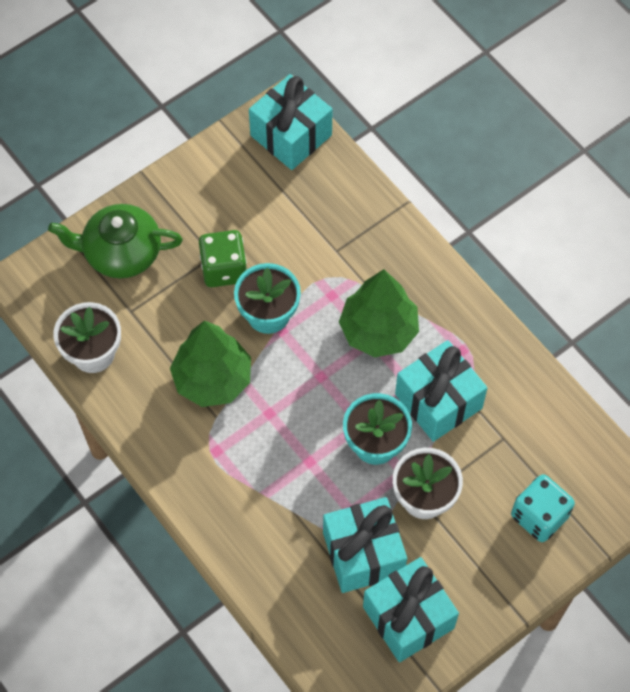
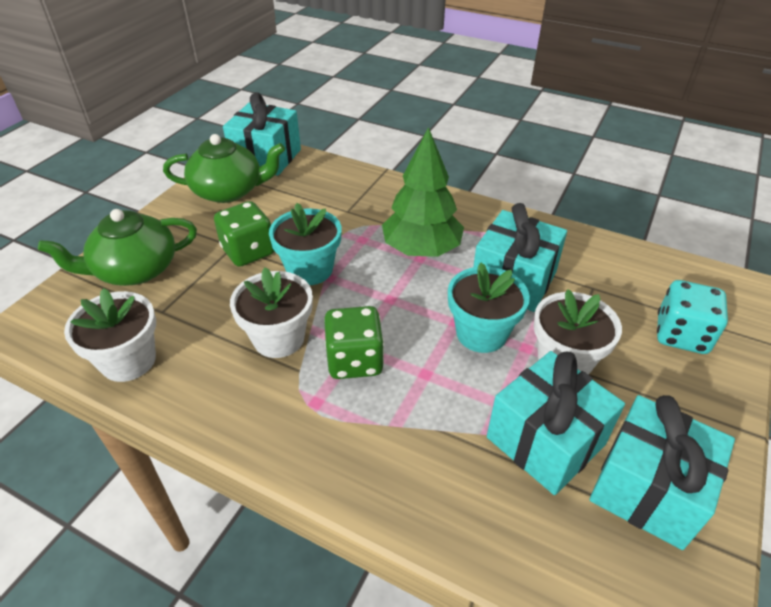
camera: 25 degrees left, 20 degrees down
(212, 379) = (279, 338): green tree -> white flower pot
(235, 175) = (229, 191): none -> green teapot
(262, 426) = (354, 360): none -> green dice

